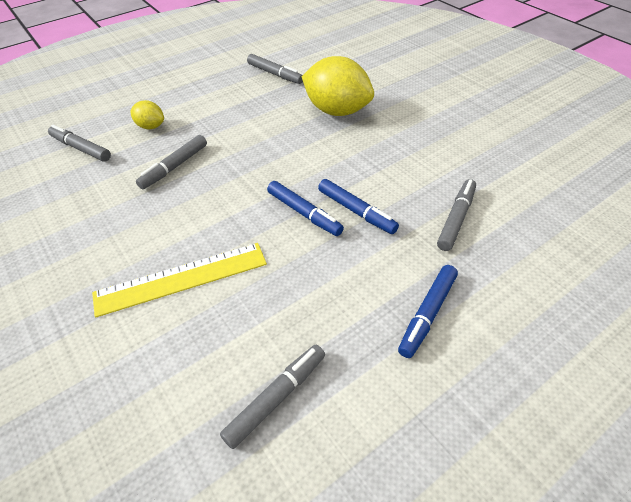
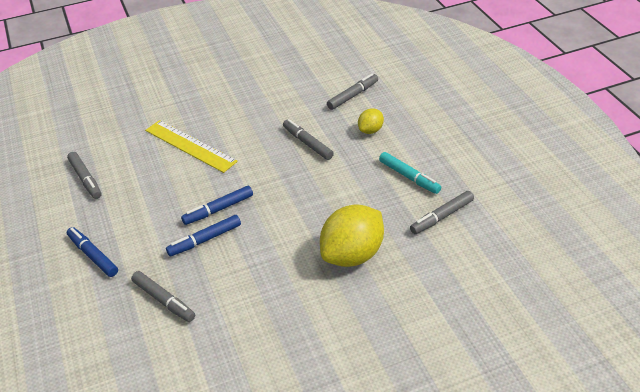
camera: 105 degrees right, 5 degrees down
(181, 279) = (190, 146): yellow ruler -> yellow ruler turned 45 degrees counterclockwise
(225, 95) = (409, 177): none -> turquoise marker

